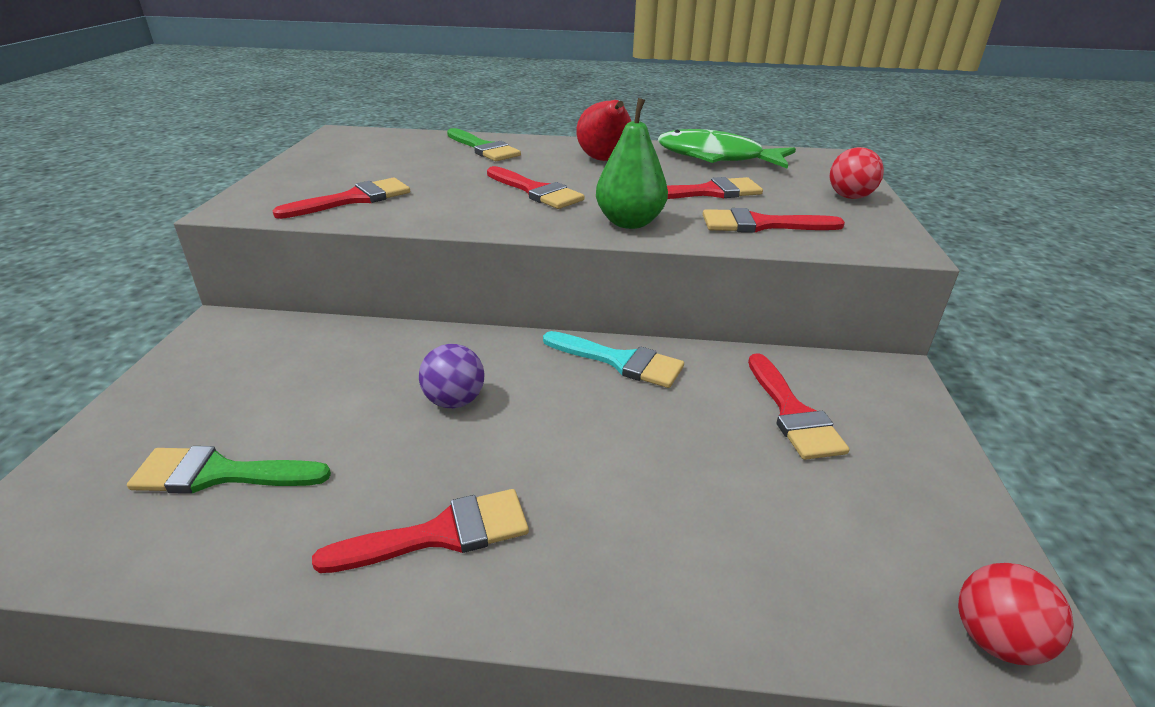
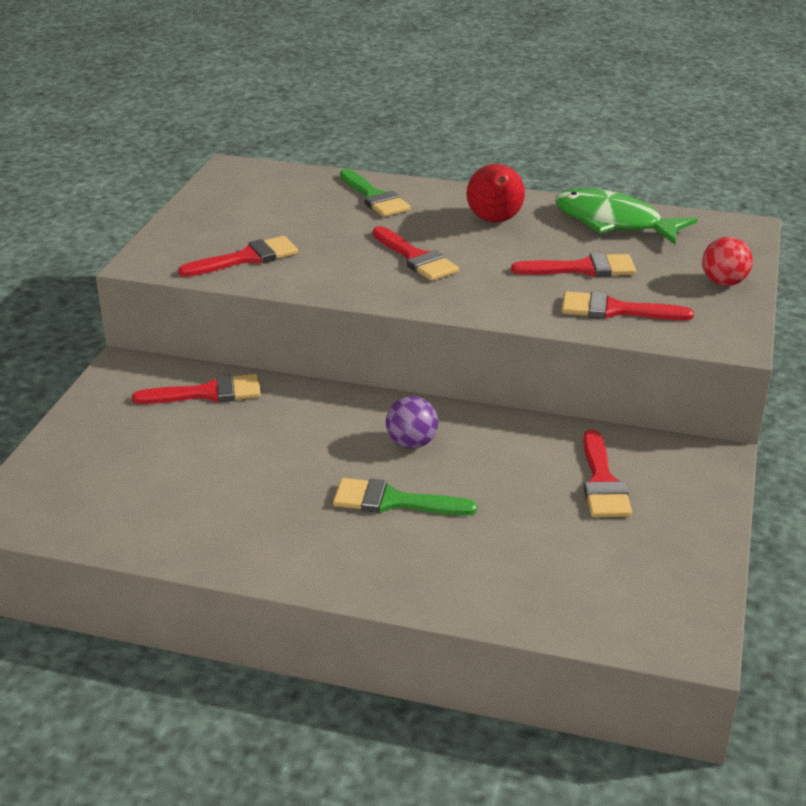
camera: 10 degrees right, 0 degrees up
(219, 474) = (143, 486): green brush -> green brush (393, 501)
(441, 534) = (302, 539): red brush -> red brush (208, 393)
(454, 401) = (321, 448): purple ball -> purple ball (411, 443)
(620, 361) = (469, 427): turquoise brush -> none
(629, 222) = (493, 300): green pear -> none
(995, 640) = (668, 636): red ball -> none

